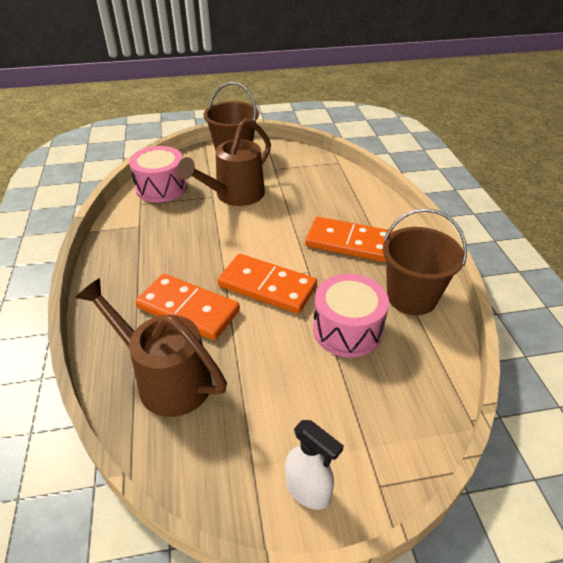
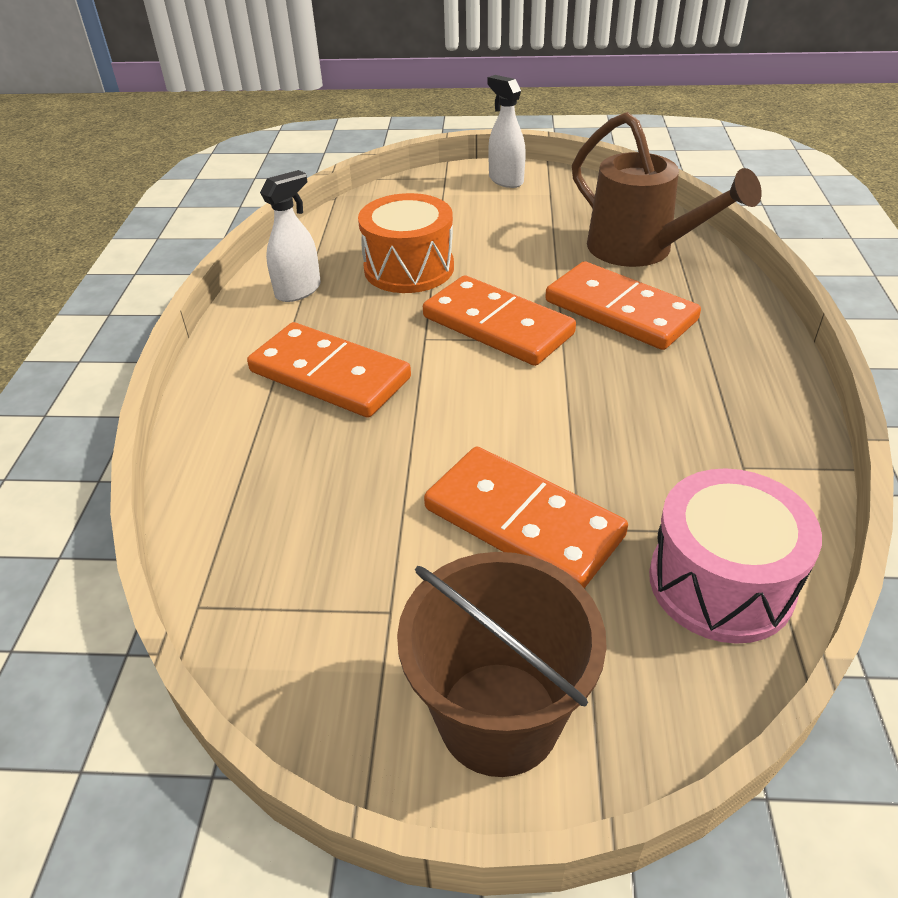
camera: 165 degrees left, 0 degrees up
(234, 195) = (522, 522): brown watering can -> orange domino
(347, 330) = (409, 268): pink drum -> orange drum
(411, 297) = (298, 291): brown bucket -> white spray bottle

